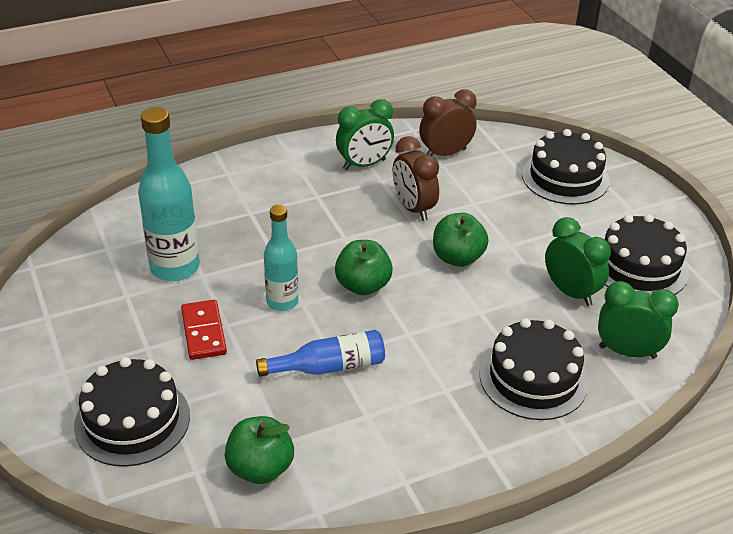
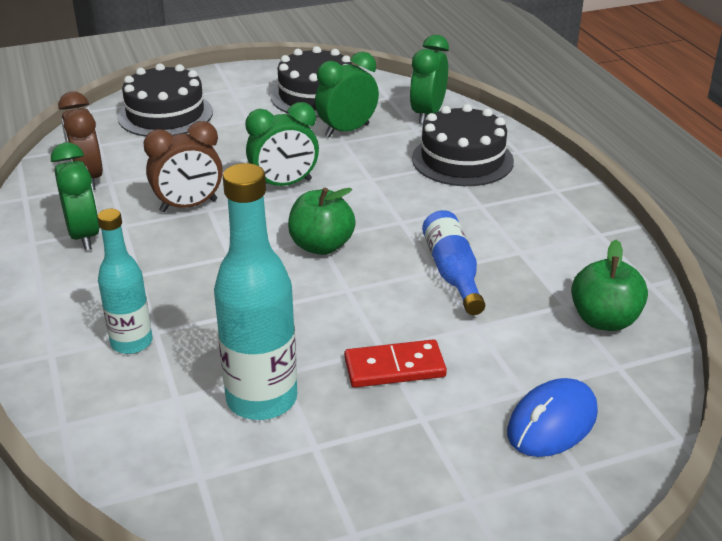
camera: 85 degrees left, 5 degrees down
(132, 420) = (552, 423): black cake -> blue mouse
(282, 302) = (343, 304): turquoise bottle -> turquoise bottle (131, 342)
(457, 258) = (284, 184): green apple -> green clock

